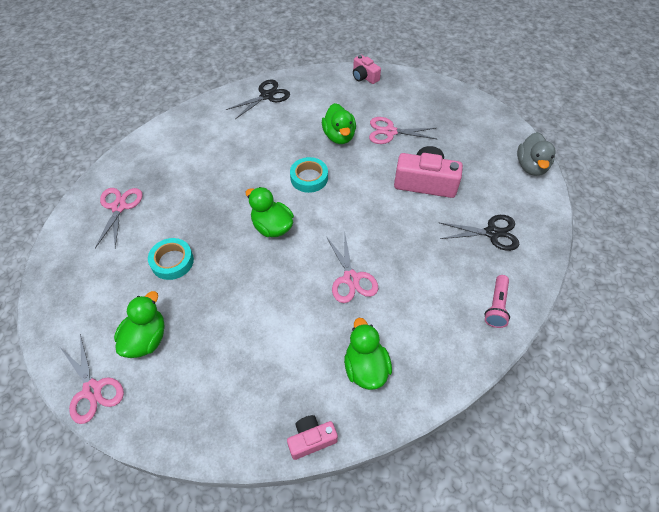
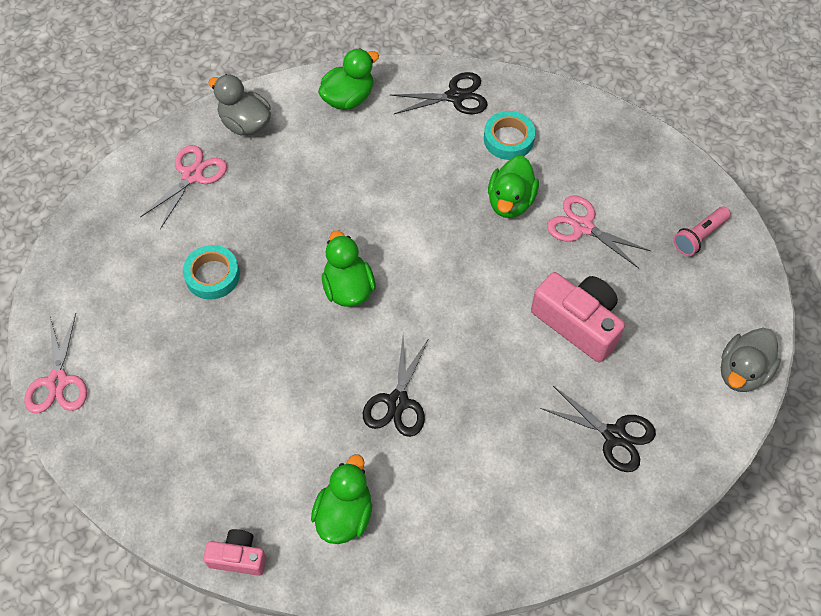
camera: 30 degrees right, 5 degrees up
(138, 162) = (245, 123): none -> grey duck
(146, 339) = (137, 354): green duck -> green duck (348, 98)
(309, 178) = (433, 243): turquoise tape -> turquoise tape (508, 139)
(351, 278) = (397, 402): pink scissors -> black scissors
(364, 77) = (607, 124): pink camera -> none
(496, 306) = (547, 529): pink flashlight -> pink flashlight (699, 236)

